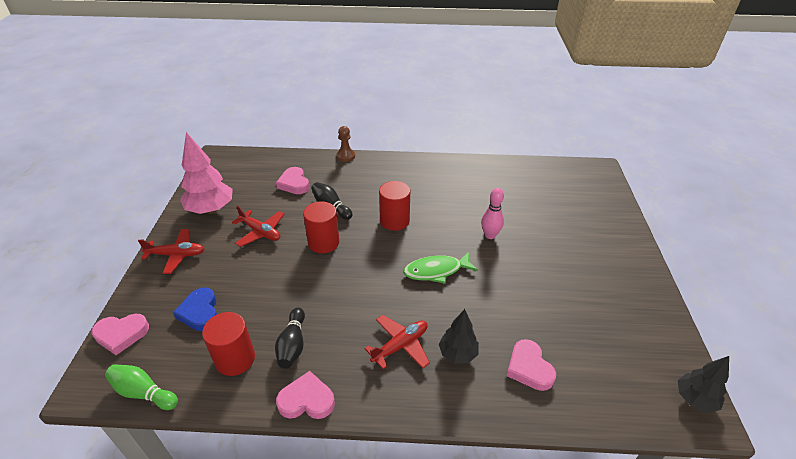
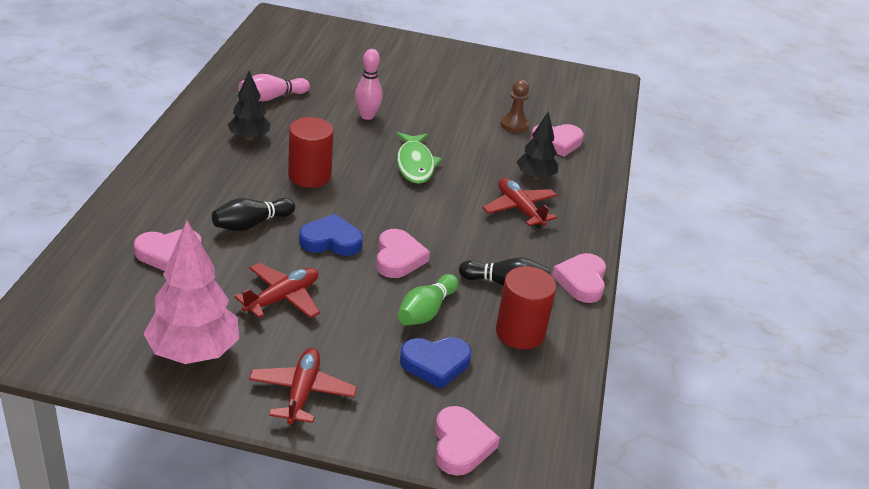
camera: 85 degrees left, 5 degrees down
(143, 393) = (561, 413): green bowling pin -> green bowling pin (426, 311)
(312, 278) = (398, 258): none -> pink heart
(323, 242) = (331, 241): red cylinder -> blue heart
(345, 156) = (119, 192): brown pawn -> brown pawn (514, 125)
(482, 187) = (272, 97): none -> pink bowling pin
(694, 399) = (595, 79): black tree -> black tree (249, 138)

